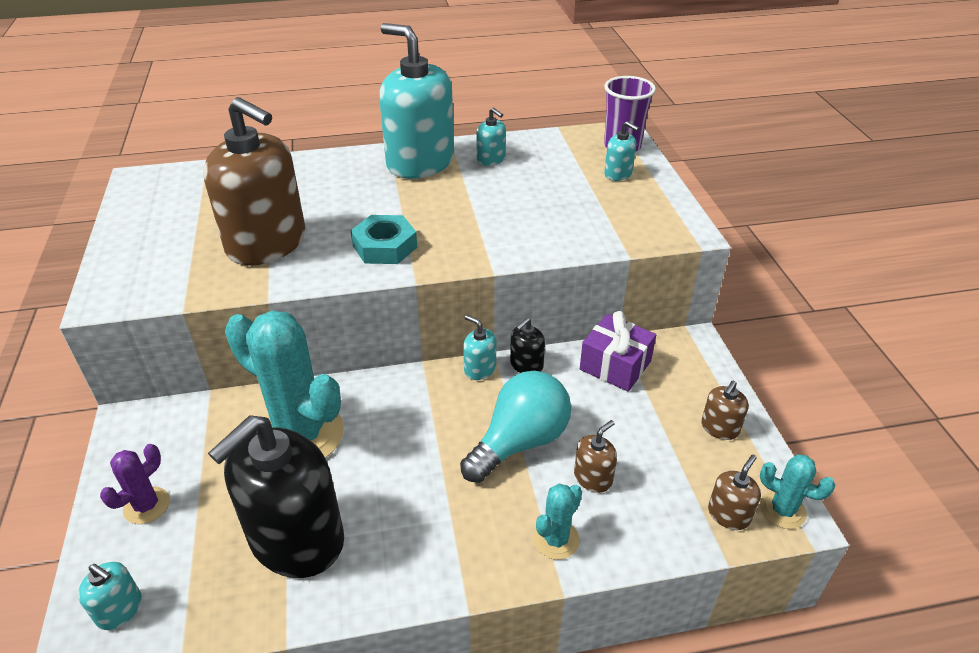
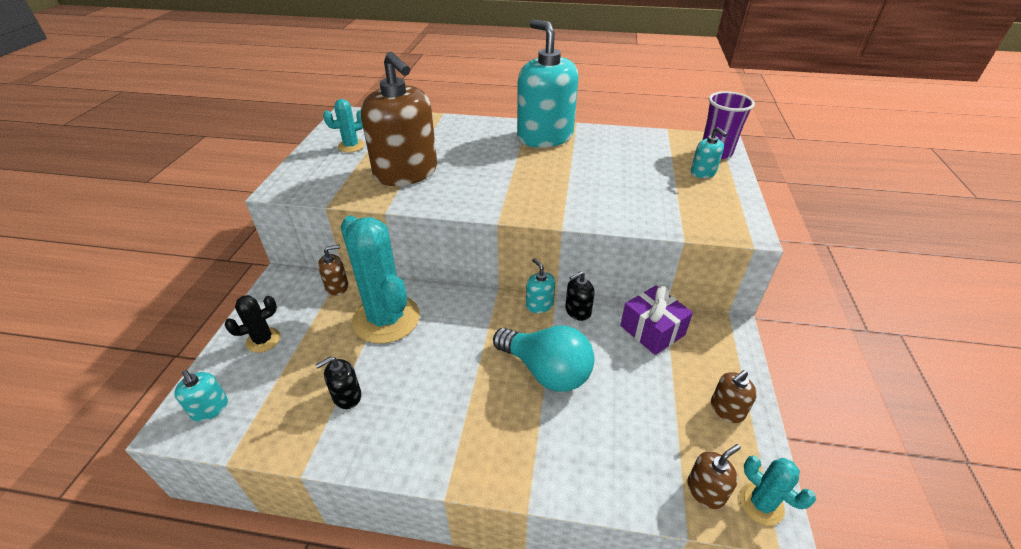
camera: 20 degrees right, 0 degrees up
(147, 505) = (263, 340): purple cactus -> black cactus
(296, 539) = (347, 396): black soap dispenser -> black soap dispenser, size x0.42
(385, 246) = (488, 191): turquoise nut -> none
(491, 159) = (601, 144): turquoise soap dispenser -> none
(520, 442) = (546, 371): turquoise light bulb -> turquoise light bulb turned 60 degrees clockwise
(556, 539) = (541, 462): turquoise cactus -> turquoise cactus (351, 146)
(593, 478) = (594, 419): brown soap dispenser -> brown soap dispenser (337, 286)

